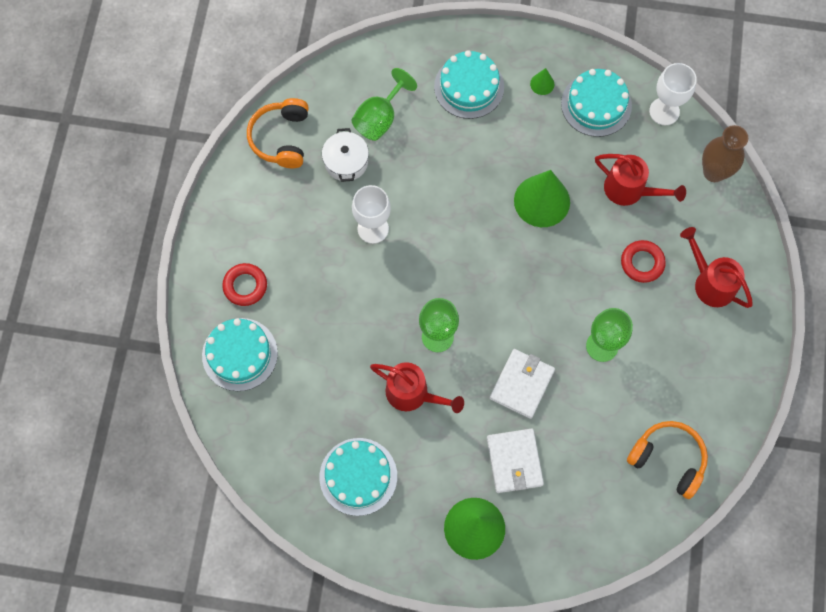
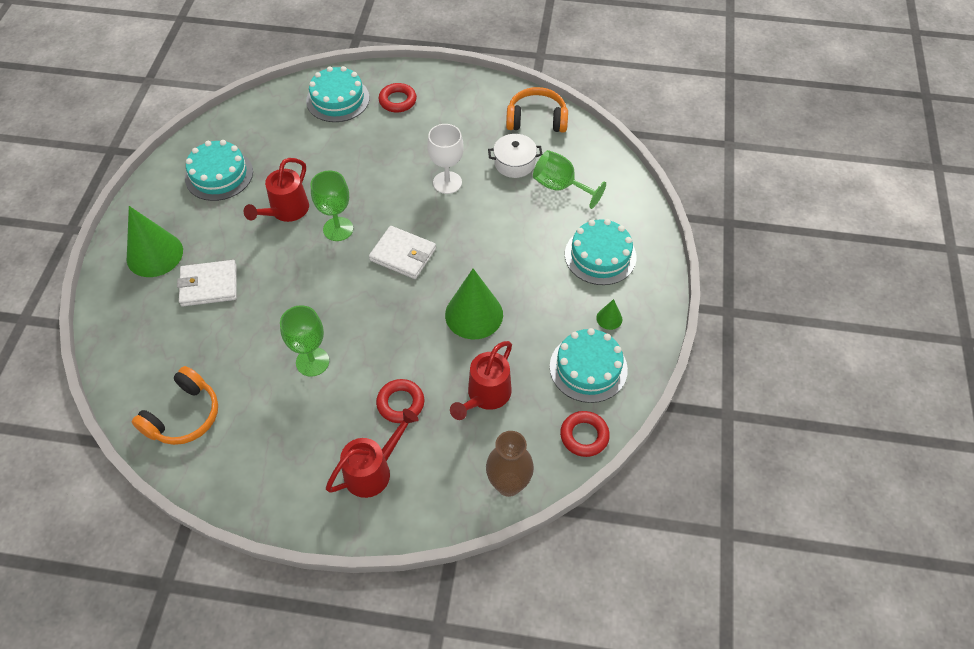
camera: 90 degrees right, 15 degrees down
(522, 384) = (282, 293): white wallet -> white wallet (403, 254)
(664, 111) = (584, 436): white goblet -> red ring

